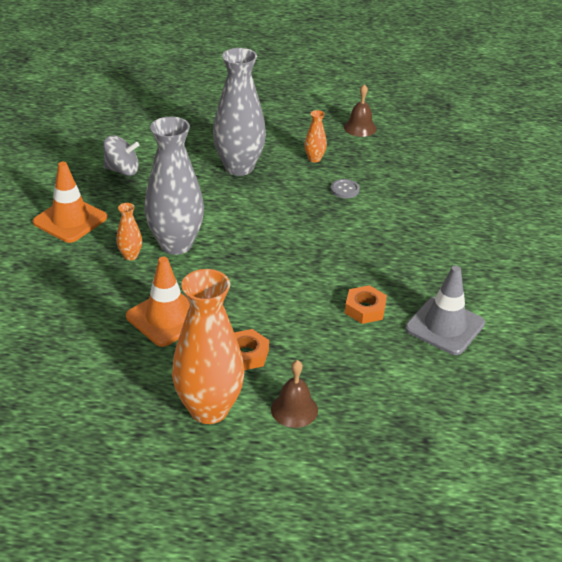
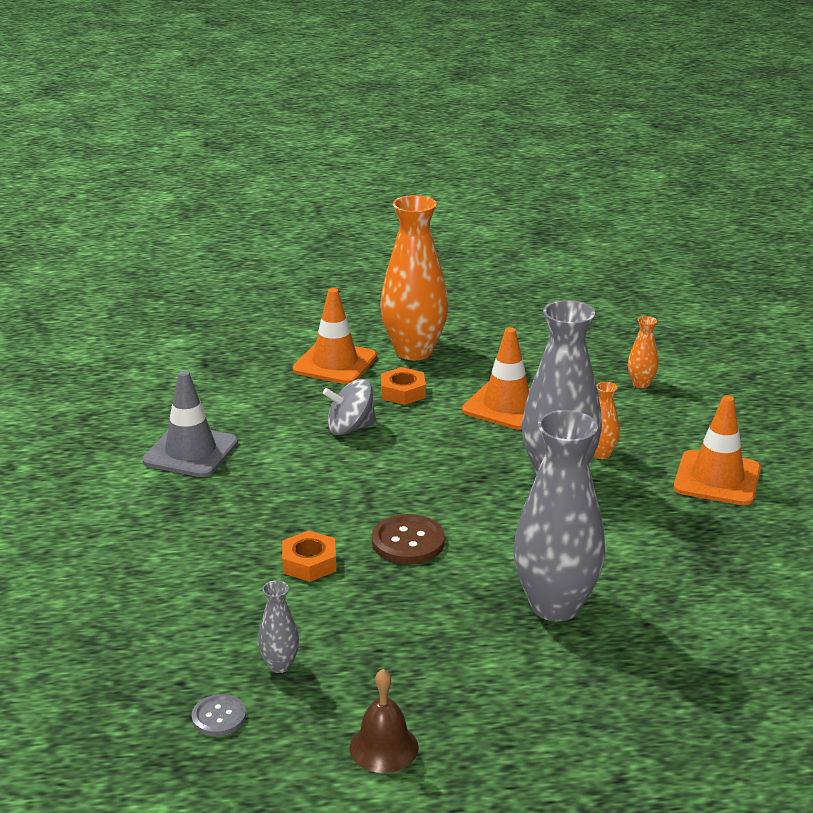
camera: 165 degrees right, 10 degrees down
(122, 170) = (726, 561): grey spinning top -> grey spinning top (350, 428)
(294, 409) = (335, 363): brown bell -> orange traffic cone
(304, 219) = (408, 542): none -> brown button
(314, 159) = (440, 650): orange vase -> orange vase (641, 384)
(345, 190) = (366, 602): grey button -> grey button (219, 717)
(365, 309) = (289, 452): orange nut -> orange nut (309, 563)
(402, 168) = (280, 665): none -> grey vase

